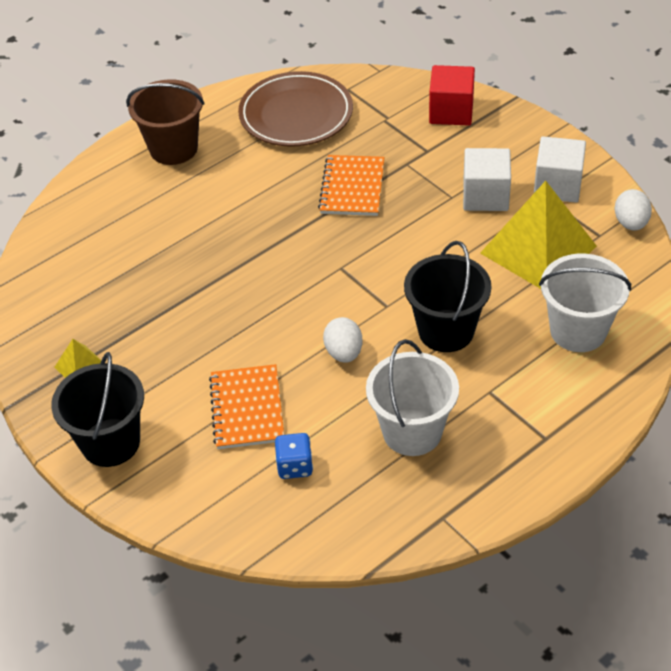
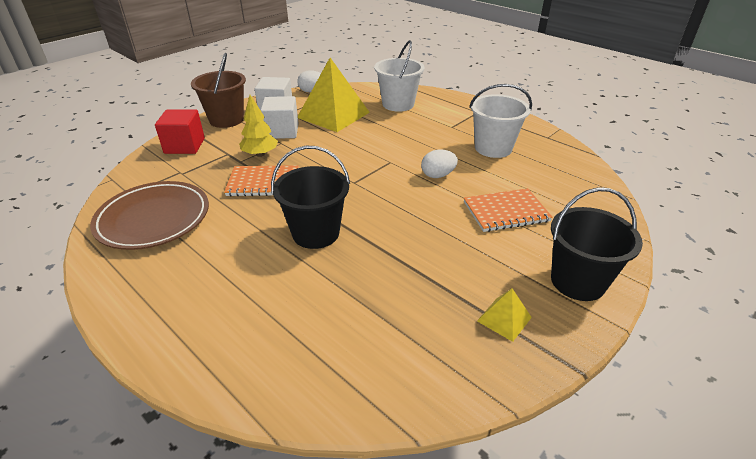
camera: 100 degrees left, 10 degrees down
(173, 148) = (175, 299): brown bucket -> brown bucket (226, 120)
(294, 466) = (544, 187): blue dice -> none
(422, 179) = (260, 154): none -> yellow tree
(446, 331) = (408, 140): black bucket -> black bucket (316, 233)

